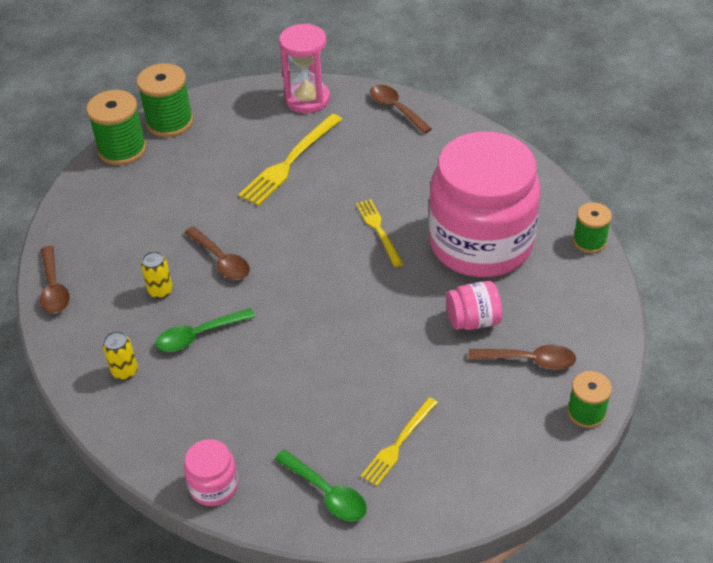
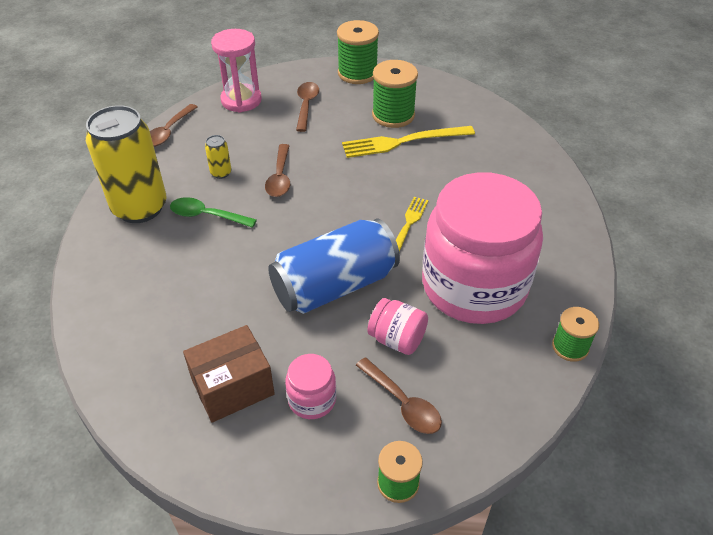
camera: 40 degrees right, 0 degrees up
(122, 149) = (308, 74): green spool -> green spool (393, 115)
(125, 371) = (140, 208): yellow can -> yellow can, size x2.49
(214, 486) = (92, 318): pink jar -> pink jar (312, 399)
(307, 99) = (467, 108): pink hourglass -> pink hourglass (241, 100)
(327, 493) = (146, 381): green spoon -> none
(380, 315) = (335, 285): none -> blue can
(396, 108) = (526, 149): brown spoon -> brown spoon (306, 105)
(398, 443) = (232, 387): yellow fork -> brown box

